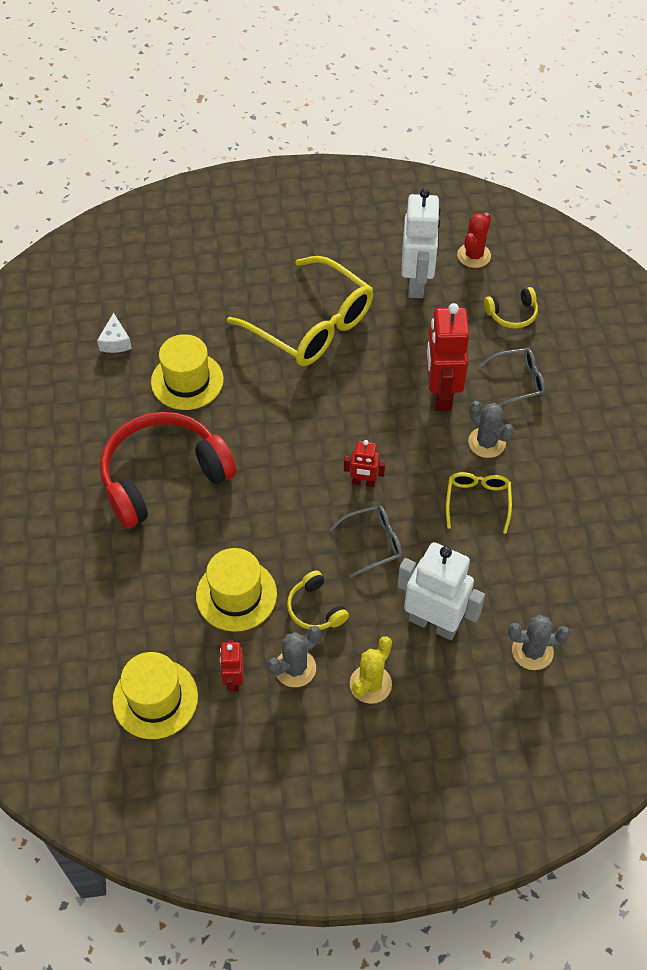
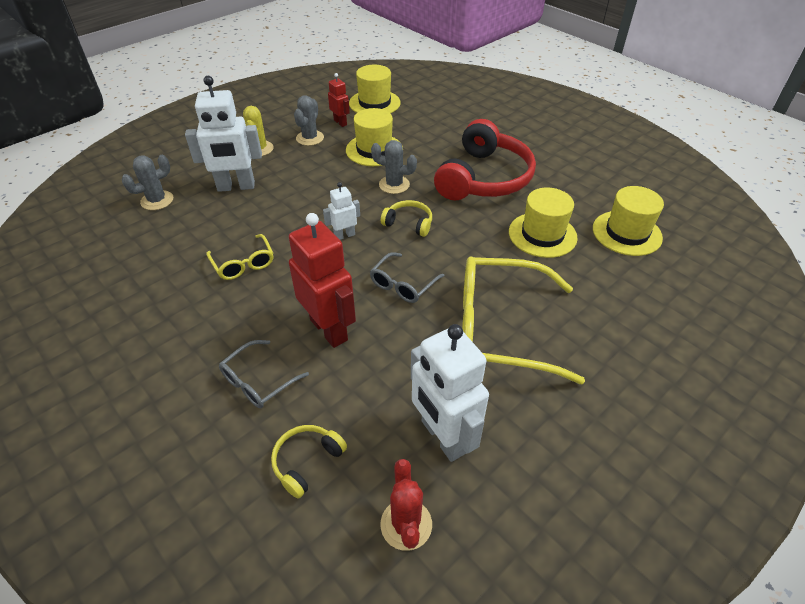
camera: 145 degrees right, 10 degrees down
(115, 342) = (627, 233): white cheese -> yellow hat
(315, 609) = (320, 163): yellow headphones -> yellow headphones (409, 223)
(363, 482) = (344, 235): red robot -> white robot
(373, 543) = (308, 206): grey glasses -> grey glasses (403, 284)
(486, 442) = (260, 309): grey cactus -> grey cactus (394, 185)

